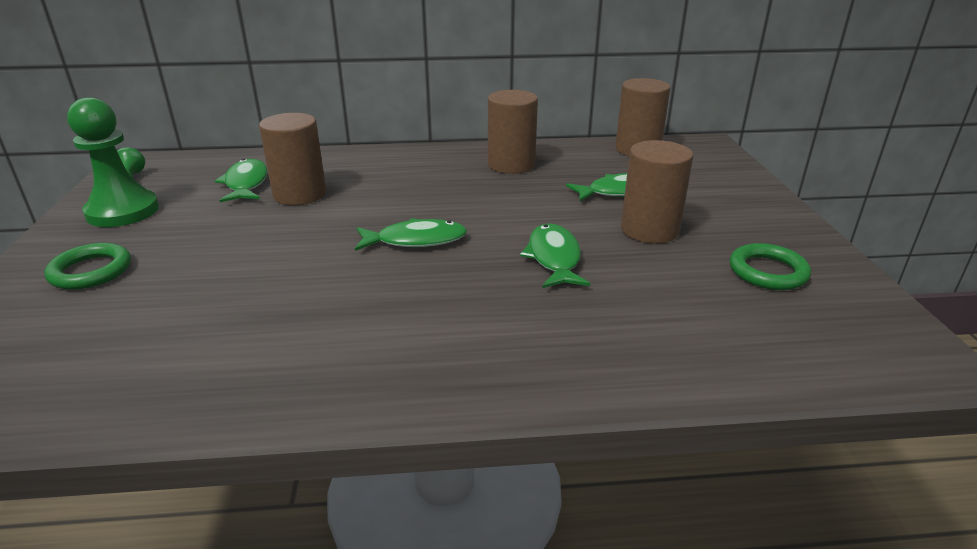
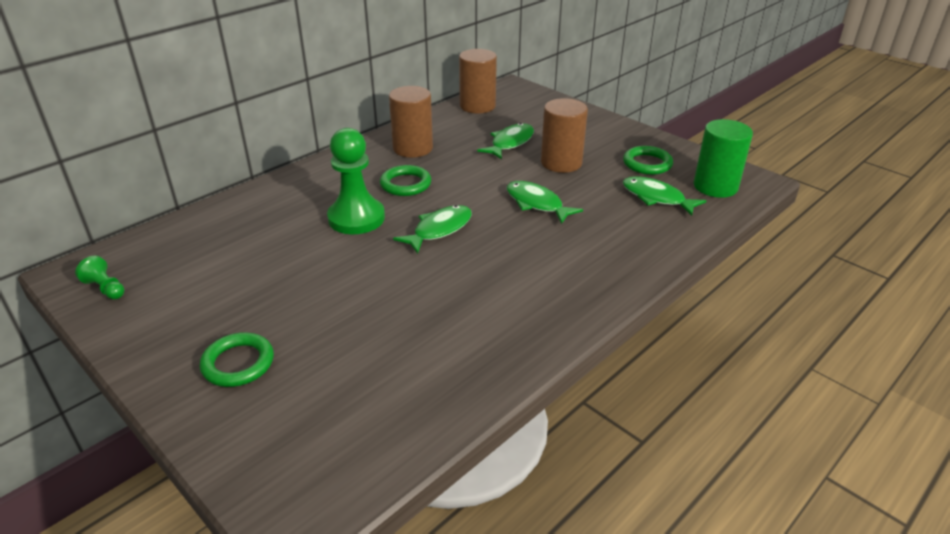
camera: 40 degrees left, 5 degrees up
(123, 211) = (162, 313): green pawn -> green pawn (356, 218)
(246, 183) = (230, 244): green fish -> green fish (656, 198)
(300, 194) = (294, 234): brown cylinder -> none
(453, 191) = (405, 184): none -> green ring
(840, 339) = (715, 186): none -> green cylinder

